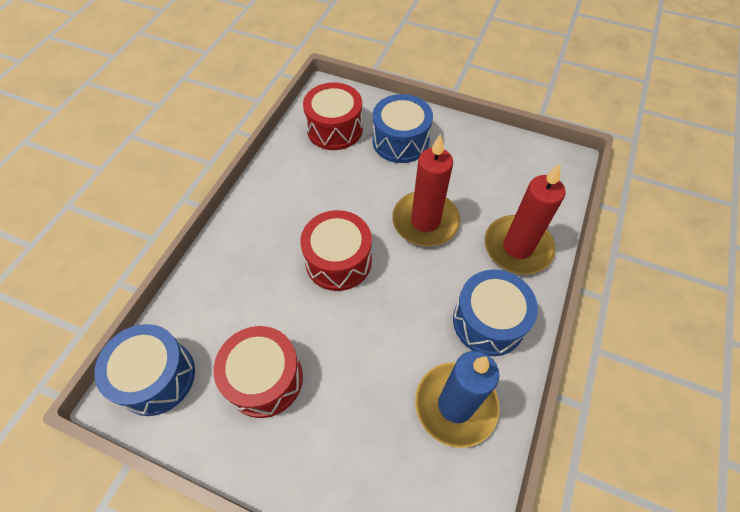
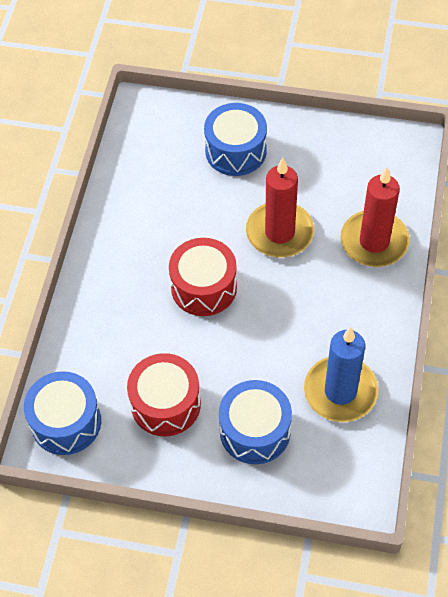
camera: 10 degrees left, 0 degrees up
(335, 129) = (162, 149): red drum -> none
(488, 321) = (357, 316): blue drum -> blue drum (255, 431)

